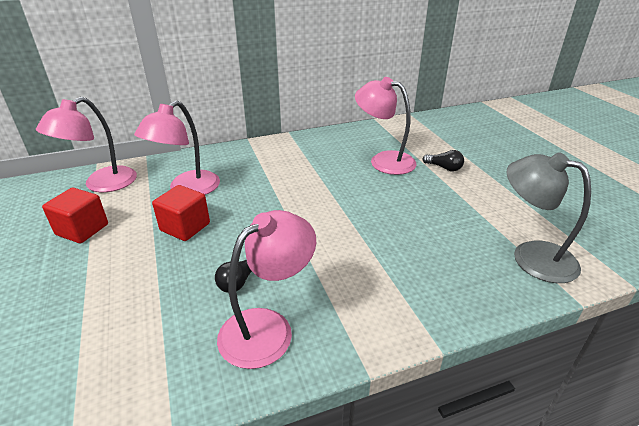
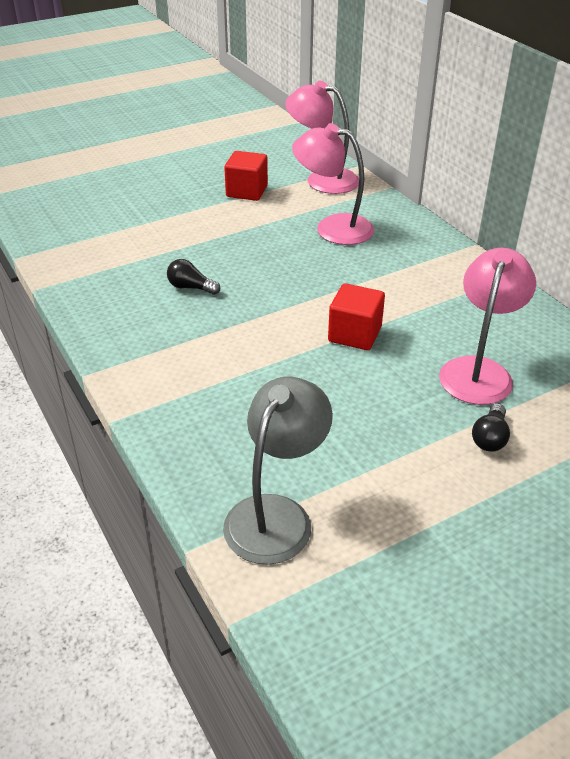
camera: 80 degrees right, 5 degrees up
(185, 227) = (265, 241): red cube -> red cube (354, 334)
(268, 327) = (135, 313): pink lamp -> none

